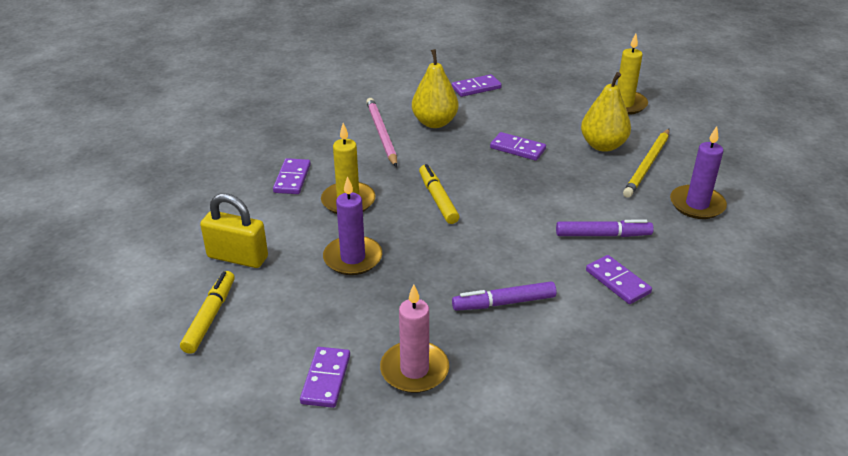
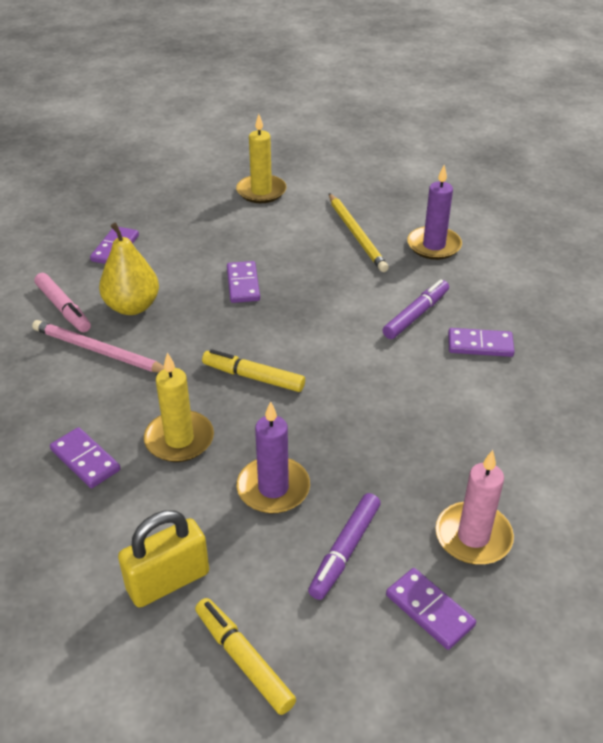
camera: 50 degrees left, 5 degrees up
(399, 102) = (63, 308): none -> pink marker
(504, 303) = (441, 425): purple marker -> purple marker (345, 551)
(517, 148) = (243, 284): purple domino -> purple domino turned 75 degrees counterclockwise
(603, 145) = (302, 238): yellow pear -> none

